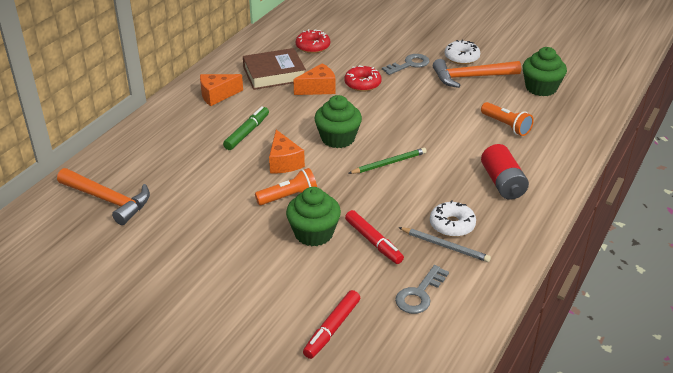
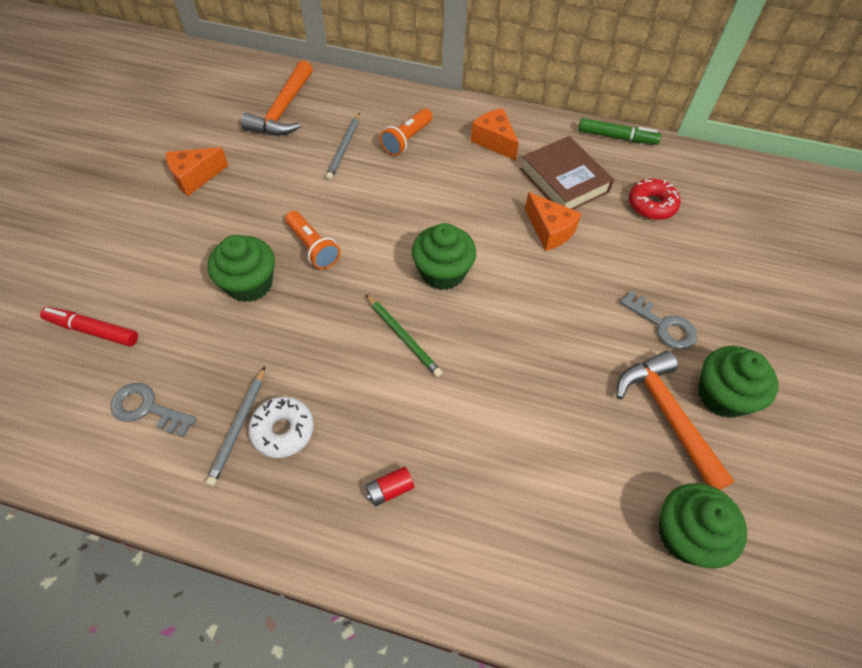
camera: 75 degrees right, 20 degrees up
(181, 169) = (344, 148): none -> grey pencil
(247, 133) = (427, 184): green marker -> green marker (617, 137)
(284, 162) = (378, 229): orange cheese -> orange cheese (195, 177)
(362, 84) = (583, 276): red donut -> none
(373, 242) = (240, 345): red marker -> none
(461, 57) = (722, 395): white donut -> green cupcake
(502, 183) = (390, 490): red battery -> red battery, size x0.52
(506, 126) = (545, 483): orange flashlight -> orange flashlight (407, 140)

